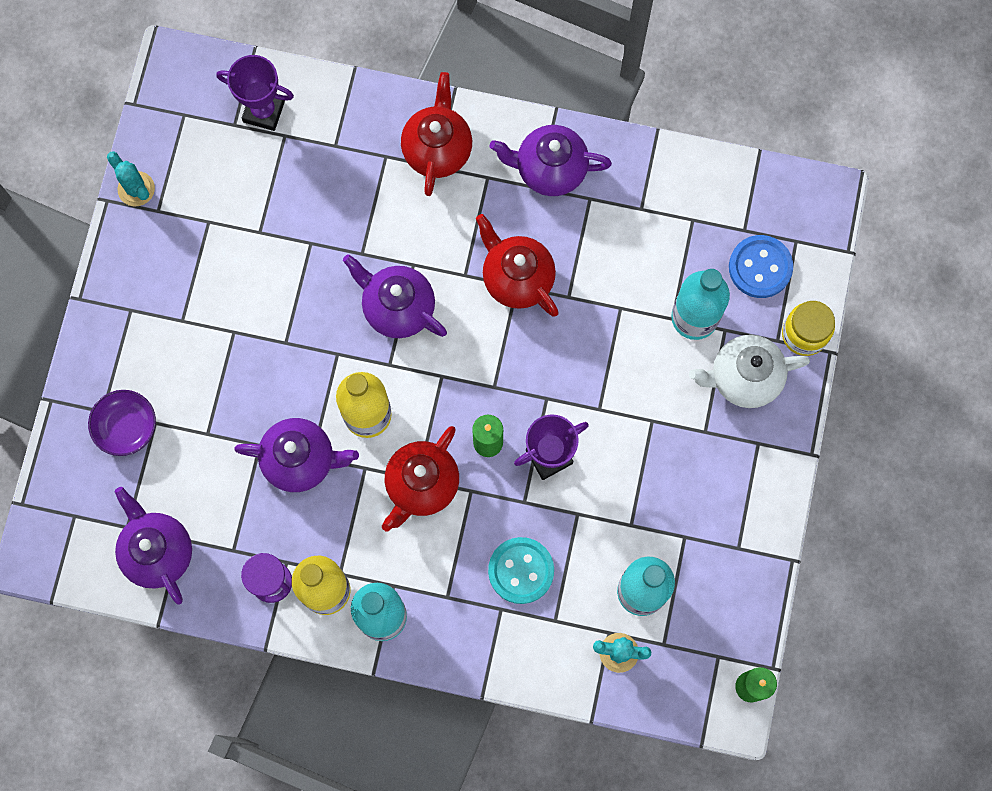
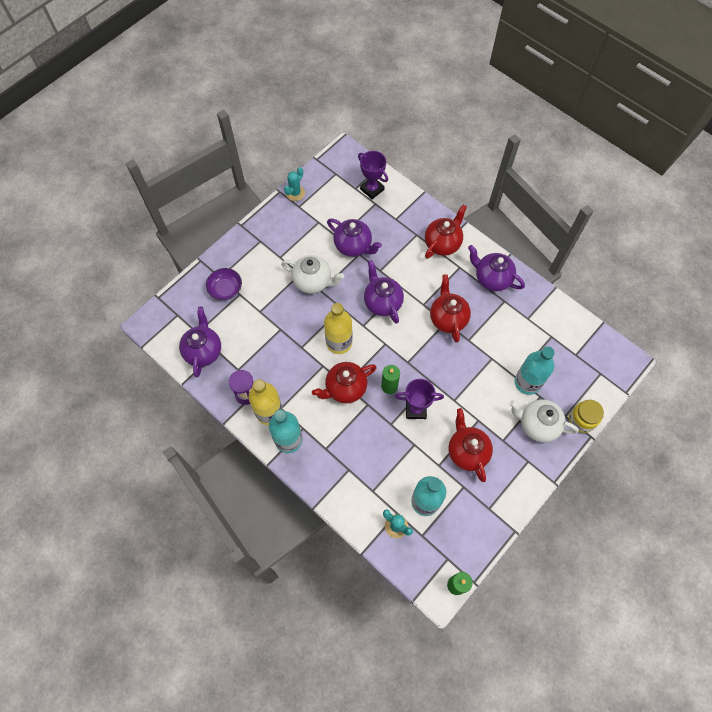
camera: 30 degrees right, 10 degrees down
(136, 189) = (295, 193): turquoise cactus -> turquoise cactus turned 45 degrees clockwise
(264, 334) = (313, 282): none -> white teapot
(300, 460) = (295, 346): purple teapot -> purple teapot (353, 246)
(521, 571) = (369, 456): turquoise button -> none
(661, 480) = (467, 451): none -> red teapot
(760, 267) = (574, 376): blue button -> none

